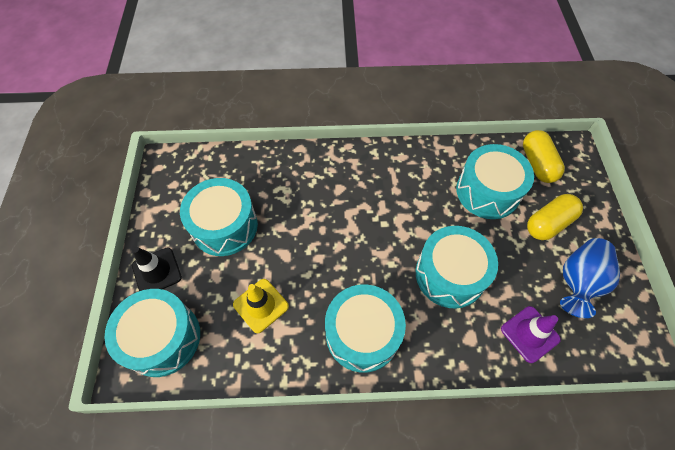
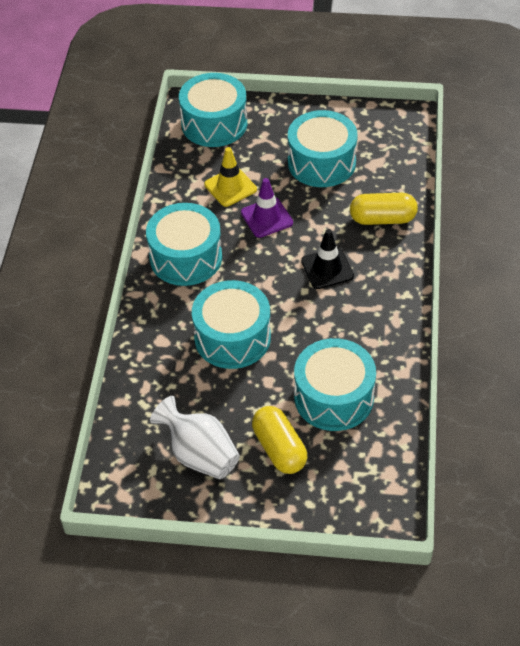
camera: 100 degrees right, 10 degrees down
(157, 271) = (279, 117): black traffic cone -> black traffic cone (327, 268)
(530, 334) = (153, 391): purple traffic cone -> purple traffic cone (266, 218)
(537, 164) = (370, 463): yellow capsule -> yellow capsule (382, 219)
(578, 282) = (199, 455): blue vase -> white vase

